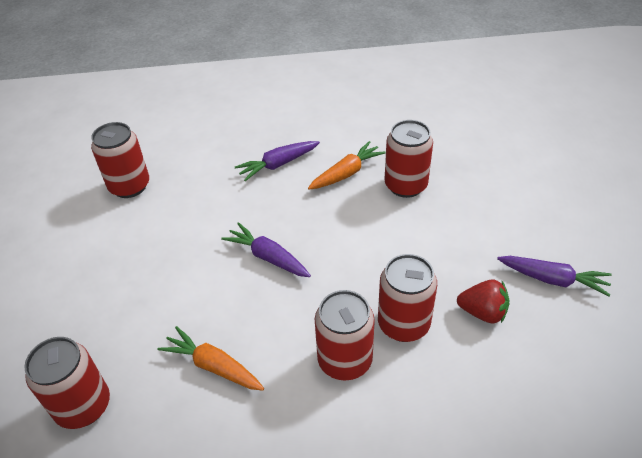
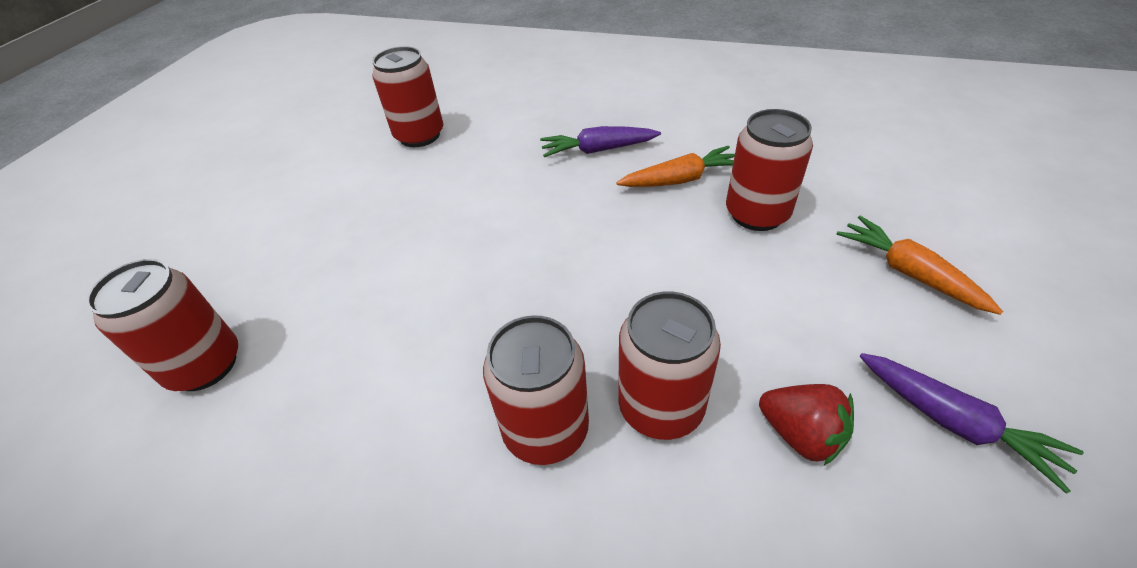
camera: 25 degrees right, 0 degrees up
(213, 366) = (374, 371): orange carrot -> orange carrot (908, 273)
(268, 257) = (523, 254): purple carrot -> none

